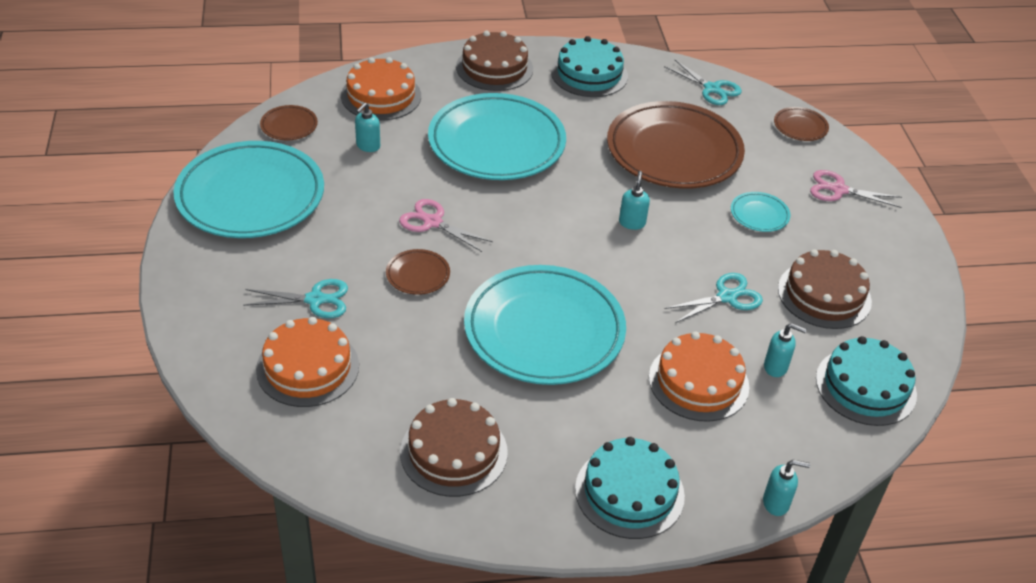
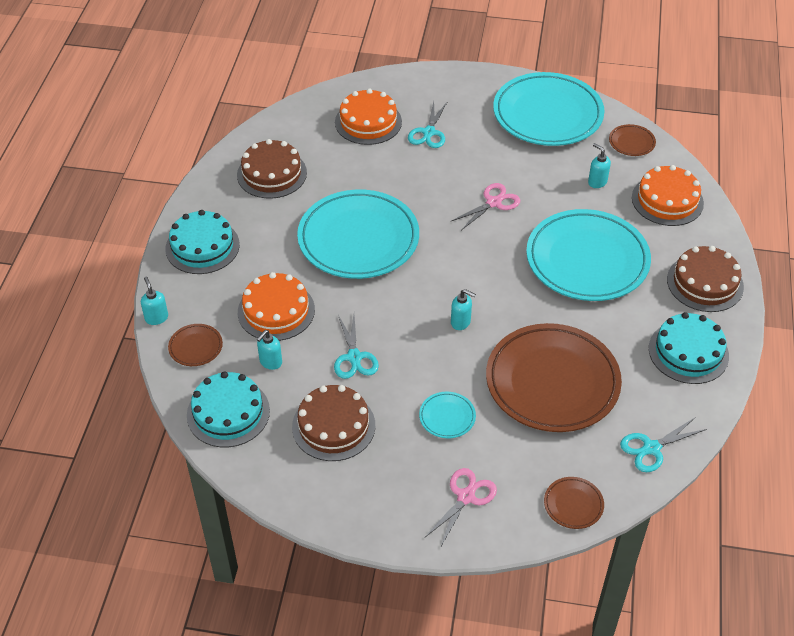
camera: 110 degrees right, 5 degrees up
(418, 275) = (437, 185): brown plate -> brown plate (195, 347)
(776, 503) = (156, 318): turquoise soap dispenser -> turquoise soap dispenser turned 135 degrees clockwise

